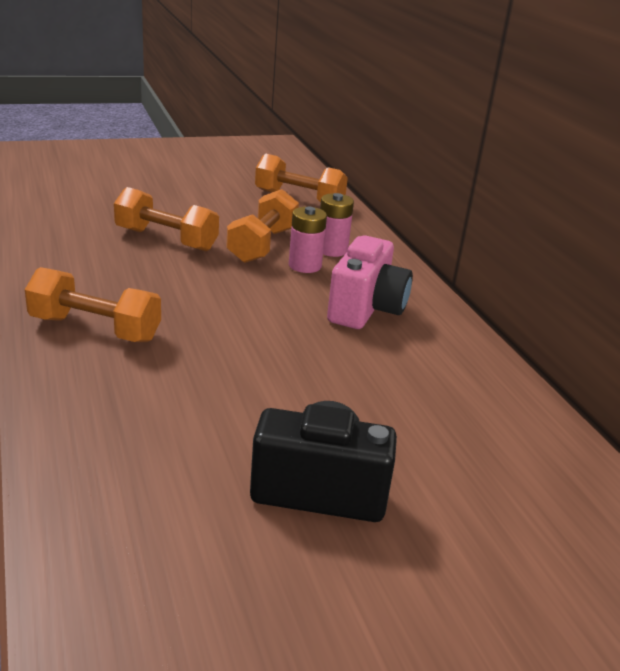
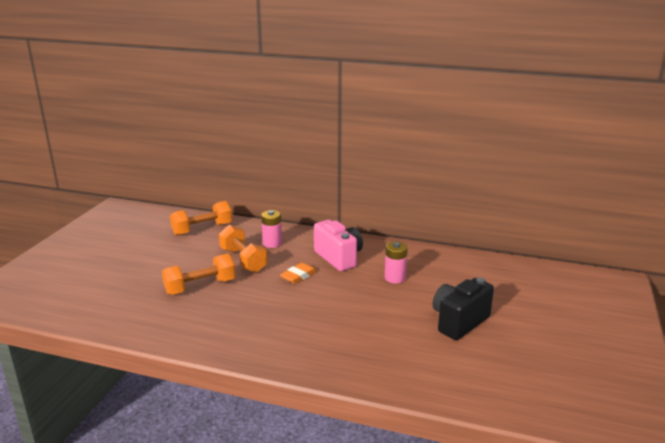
camera: 50 degrees left, 5 degrees down
(95, 329) = (277, 340): orange dumbbell -> none
(274, 294) = (298, 276): none -> orange eraser
(305, 265) = (279, 257): pink battery -> pink battery (395, 278)

